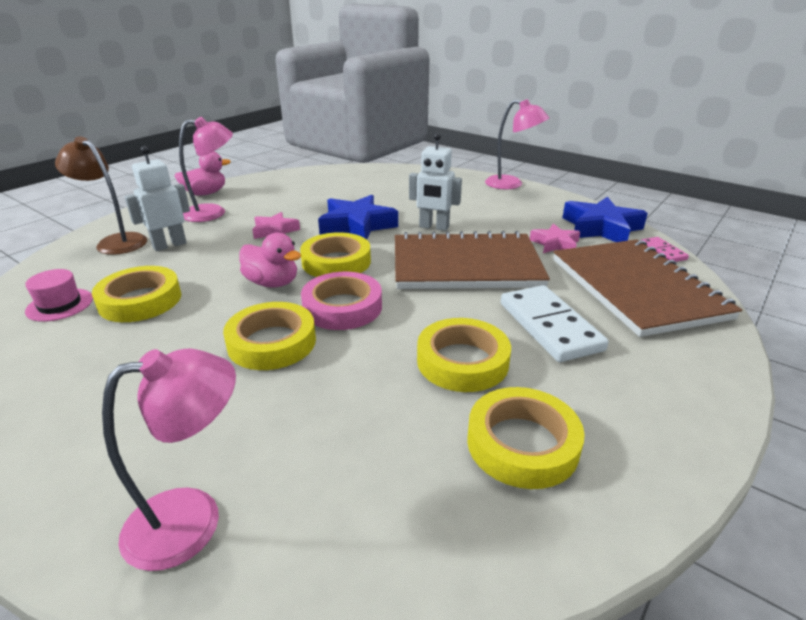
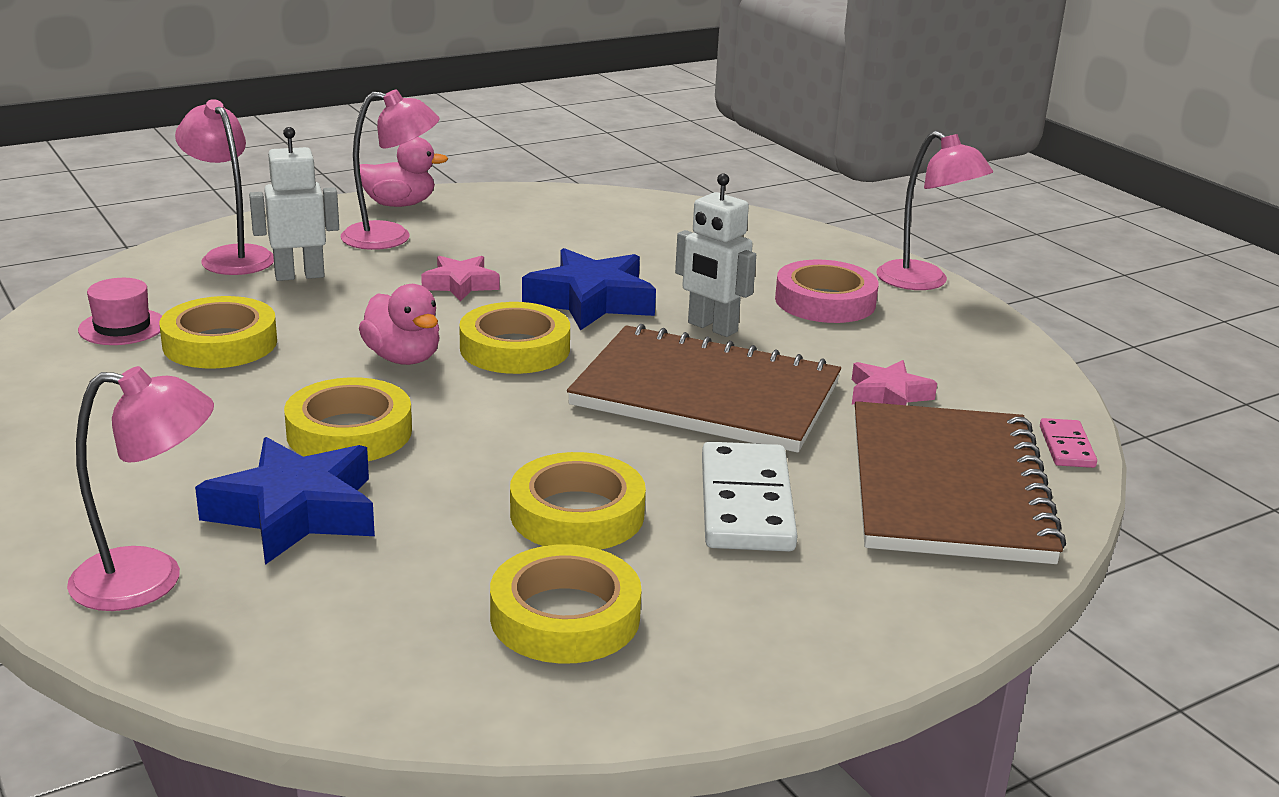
camera: 20 degrees right, 5 degrees down
(115, 242) = (231, 256): brown lamp -> pink lamp
(342, 307) = (473, 411): pink tape -> pink tape (825, 301)
(601, 228) = (1002, 387): blue star -> blue star (295, 512)

